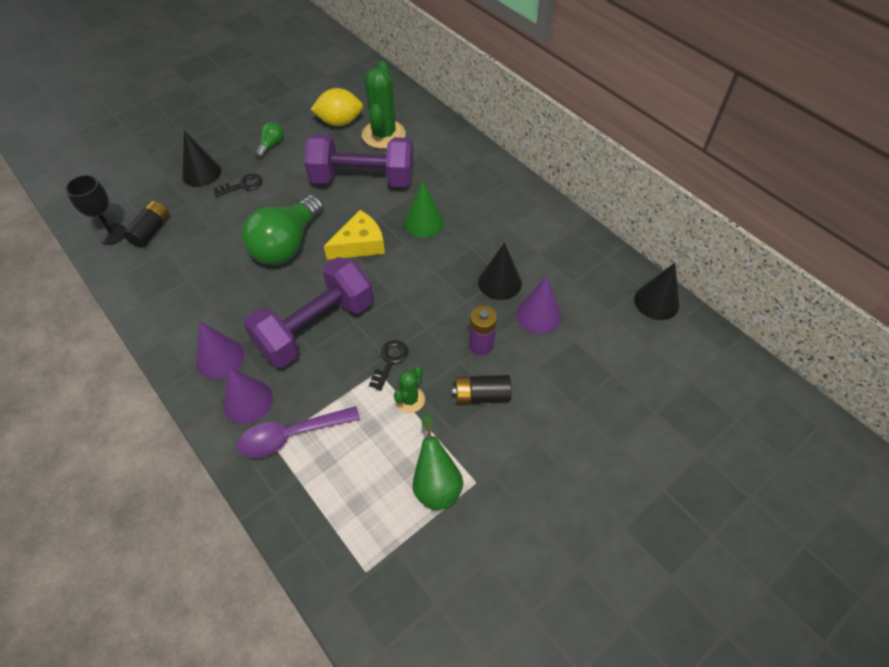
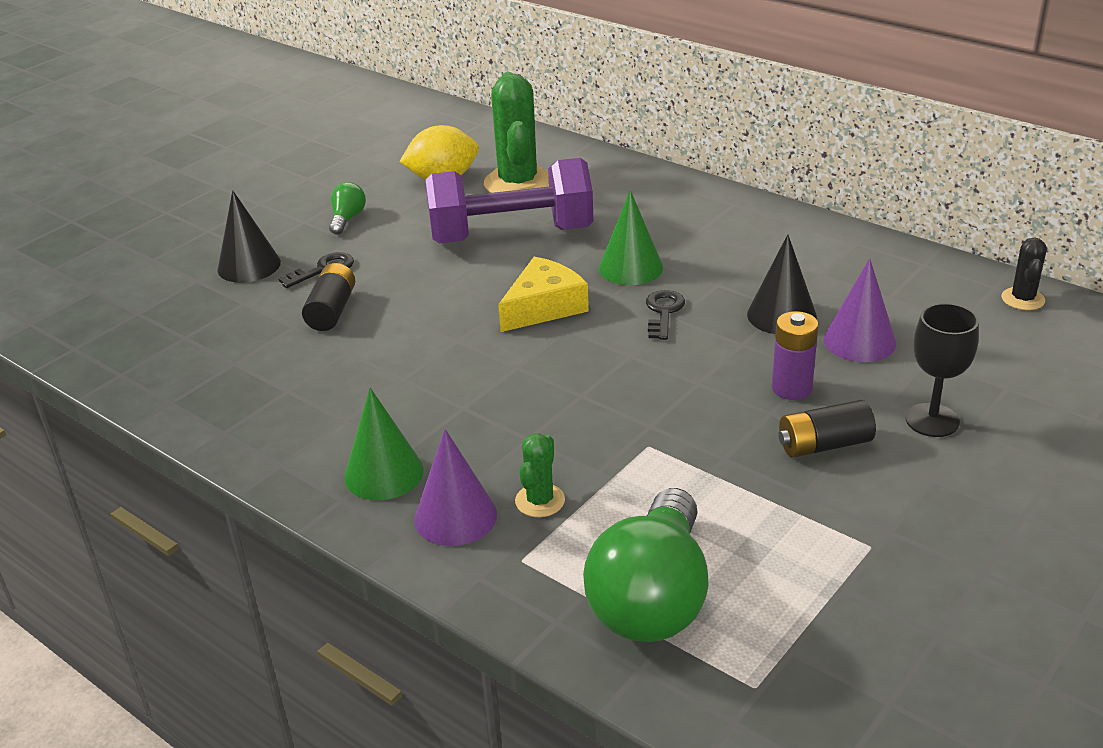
camera: 10 degrees left, 20 degrees down
(112, 234) = (131, 357): black goblet -> black goblet (932, 420)
(151, 231) = (196, 344): black battery -> black battery (332, 310)
(220, 358) = (384, 473): purple cone -> green cone
(287, 244) = (428, 325): green light bulb -> green light bulb (652, 597)
(291, 436) = (547, 545): purple spoon -> none
(316, 327) = (523, 411): purple dumbbell -> none
(390, 361) = (661, 431): black key -> black key (663, 312)
(410, 399) = (716, 469): green cactus -> green cactus (540, 501)
(436, 483) = (810, 559): green pear -> none
(656, 301) = (1023, 299): black cone -> black cactus

